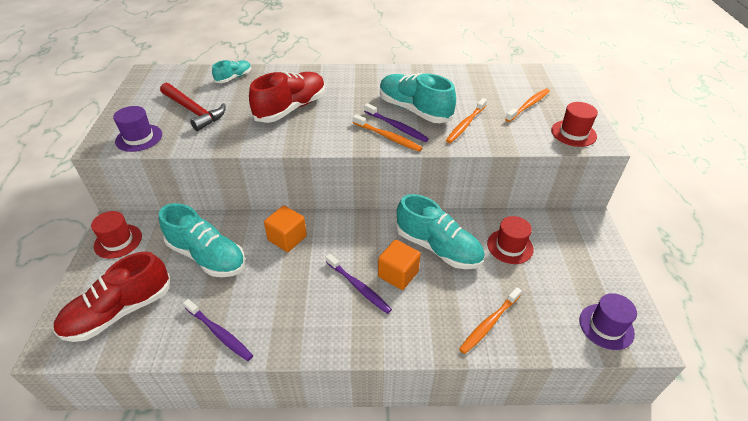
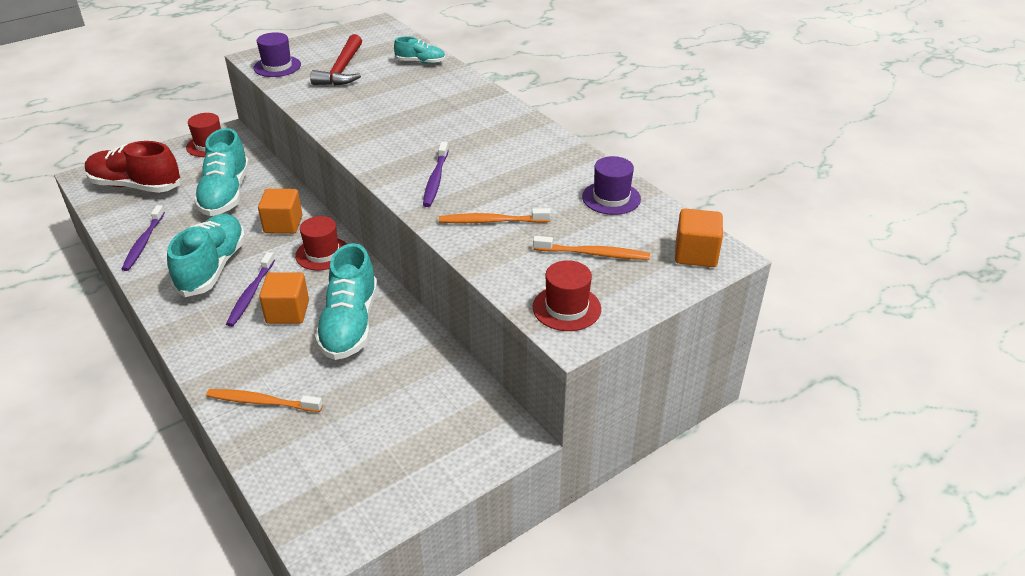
camera: 55 degrees right, 5 degrees down
(291, 108) = (401, 111): red shoe -> none
(388, 137) = (410, 182): orange toothbrush -> none
(414, 110) = (482, 178): turquoise shoe -> turquoise shoe (213, 267)
(510, 246) = (399, 379): red hat -> red hat (322, 253)
(552, 78) = (695, 254): none -> orange cube
(606, 326) = (323, 502): purple hat -> purple hat (611, 198)

